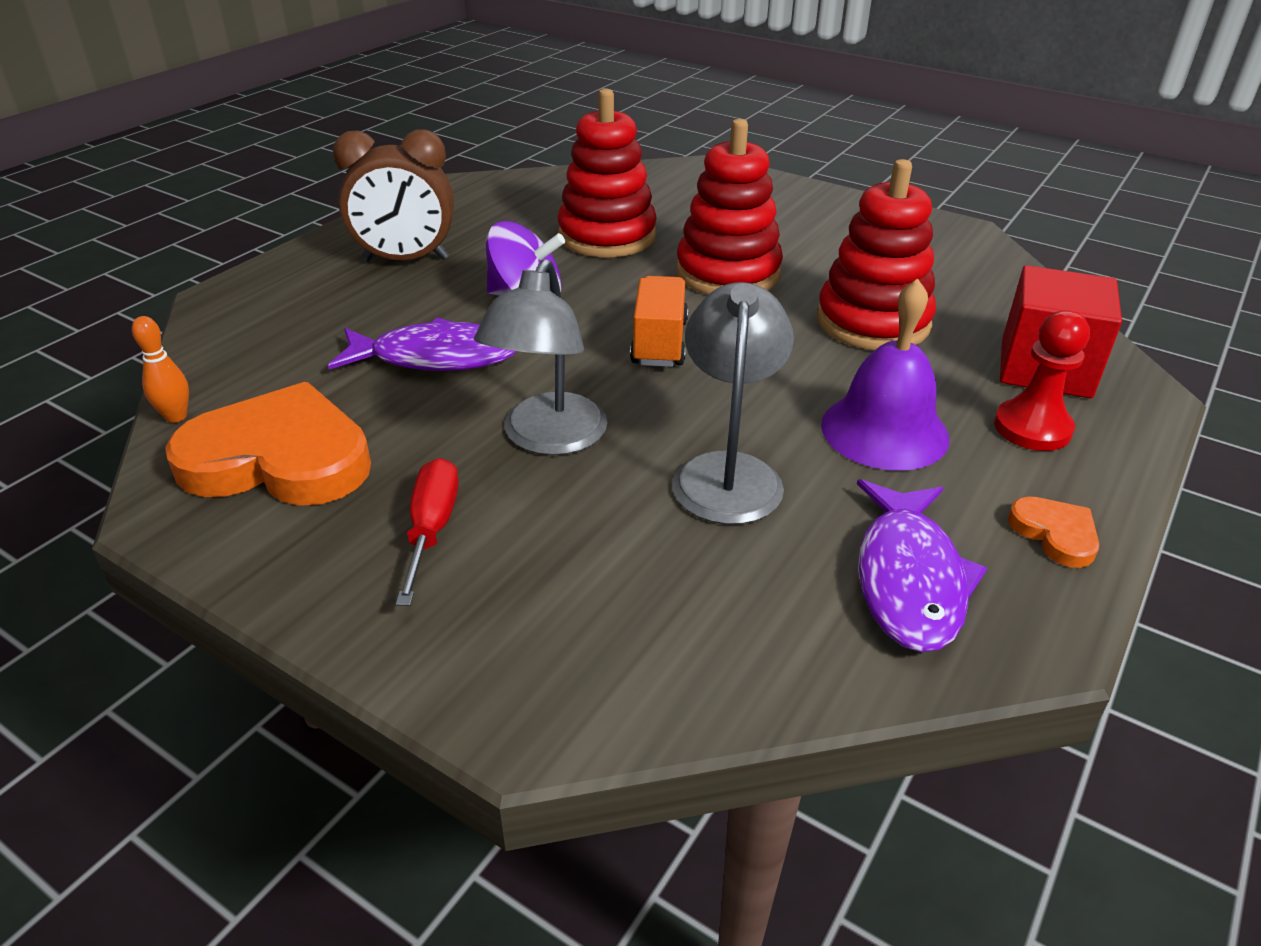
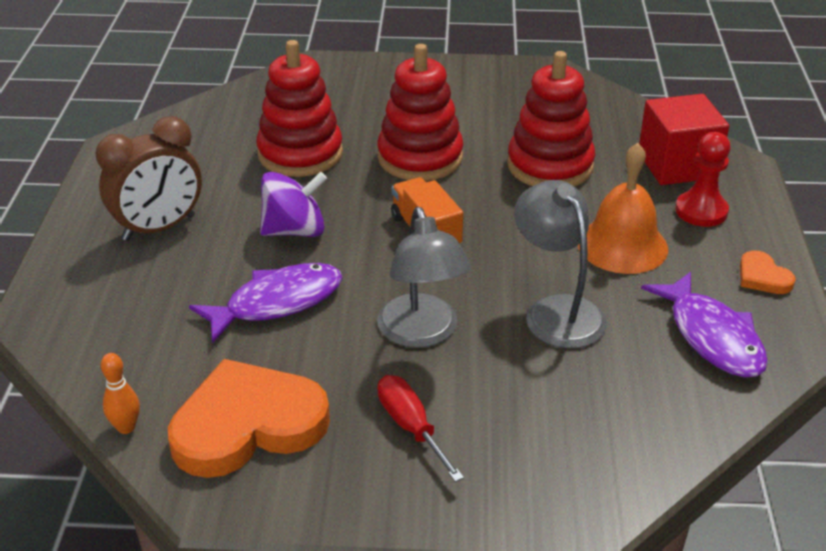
camera: 30 degrees left, 0 degrees up
(884, 431) = (622, 245): purple bell -> orange bell
(1055, 534) = (762, 277): orange heart -> orange heart turned 150 degrees counterclockwise

